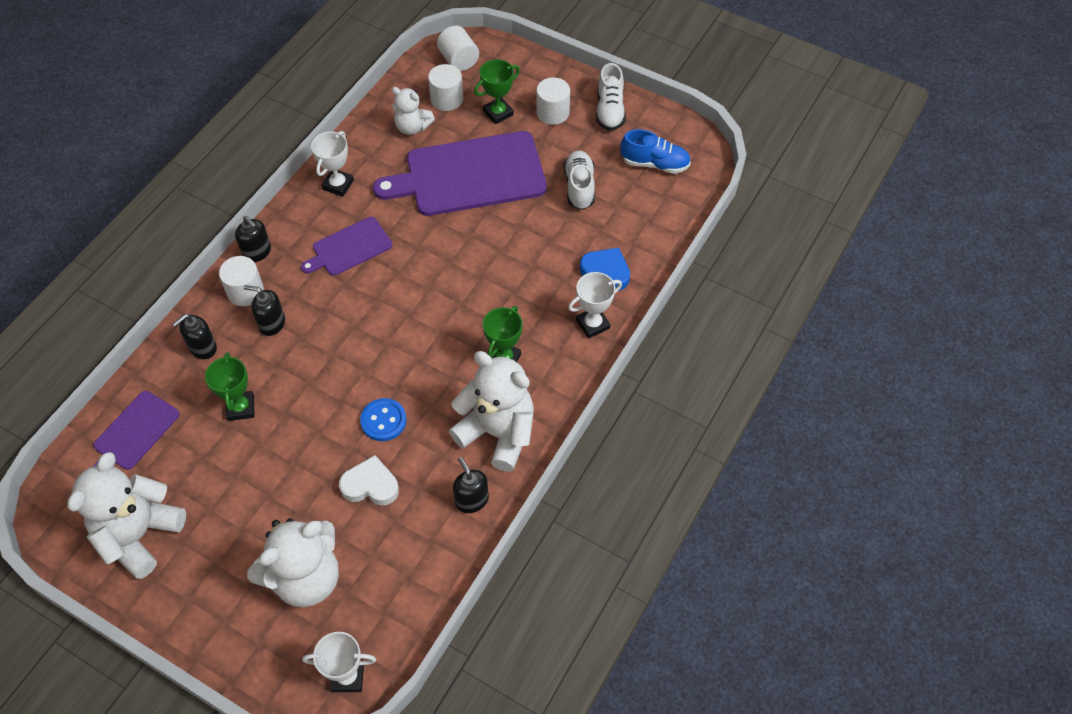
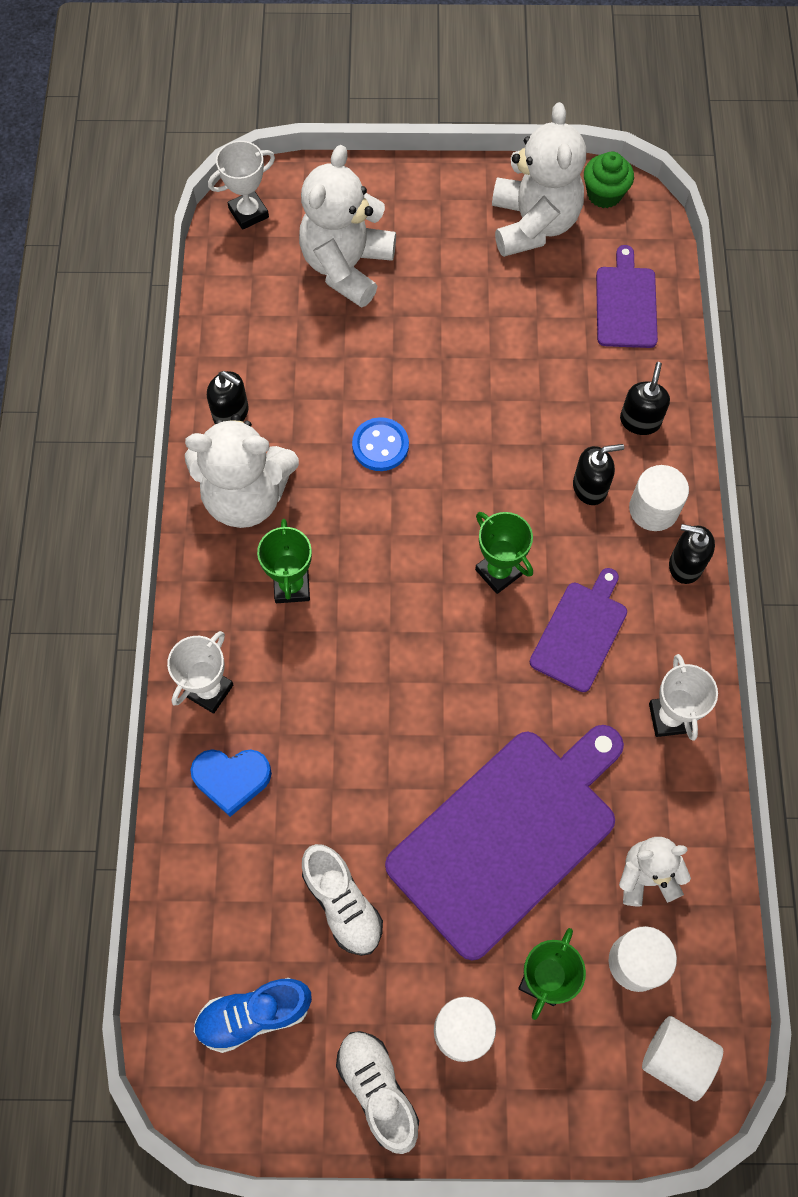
camera: 150 degrees right, 10 degrees up
(64, 531) = (604, 194): none -> green cupcake
(241, 408) = (542, 381): green trophy -> green trophy (498, 572)
(370, 485) = (346, 375): white heart -> none

